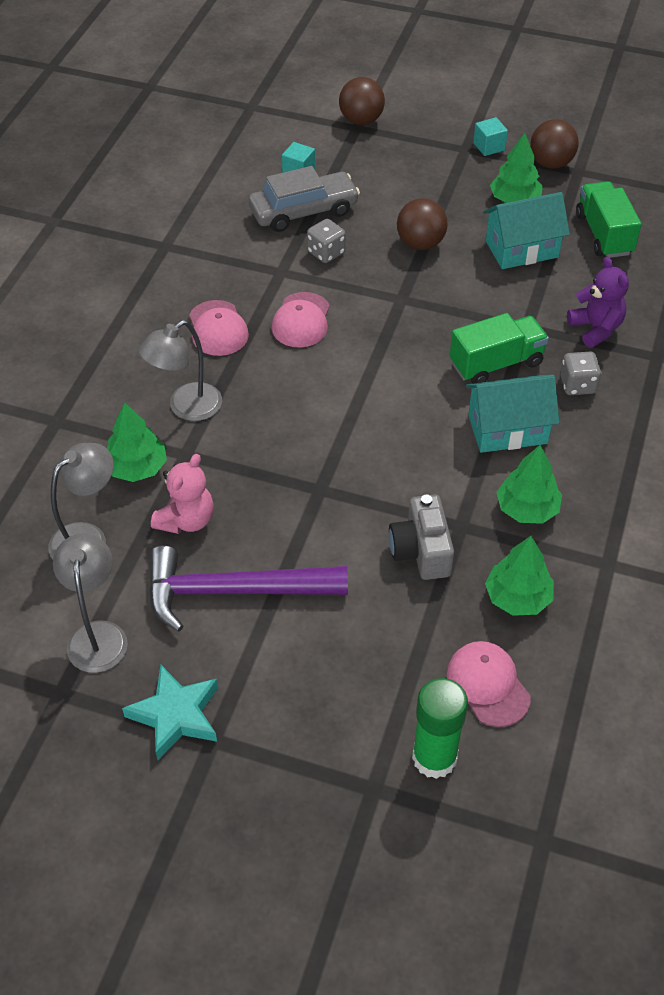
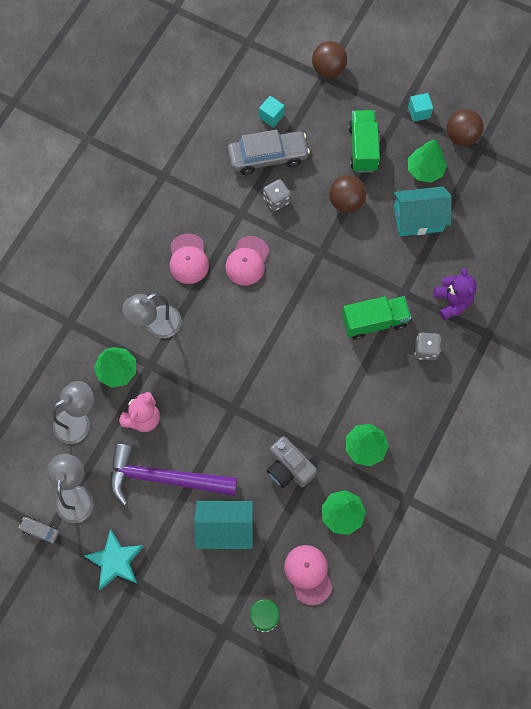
camera: 10 degrees right, 20 degrees up
(46, 691) = (40, 531): none -> grey car
(421, 551) = (289, 468): grey camera -> grey camera turned 45 degrees counterclockwise
(507, 429) = (368, 380): turquoise house -> turquoise house (225, 528)
(604, 234) = (482, 214): green truck -> green truck (362, 148)

